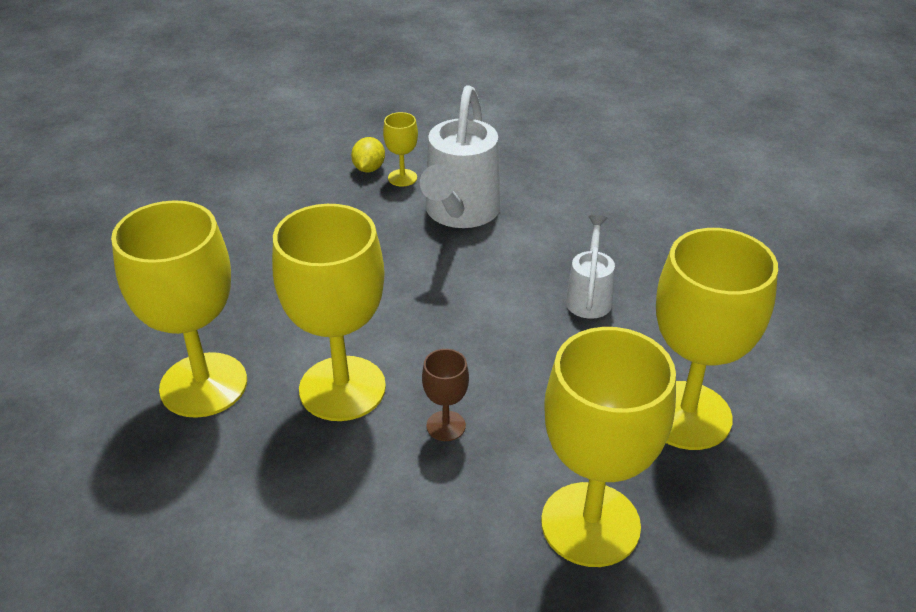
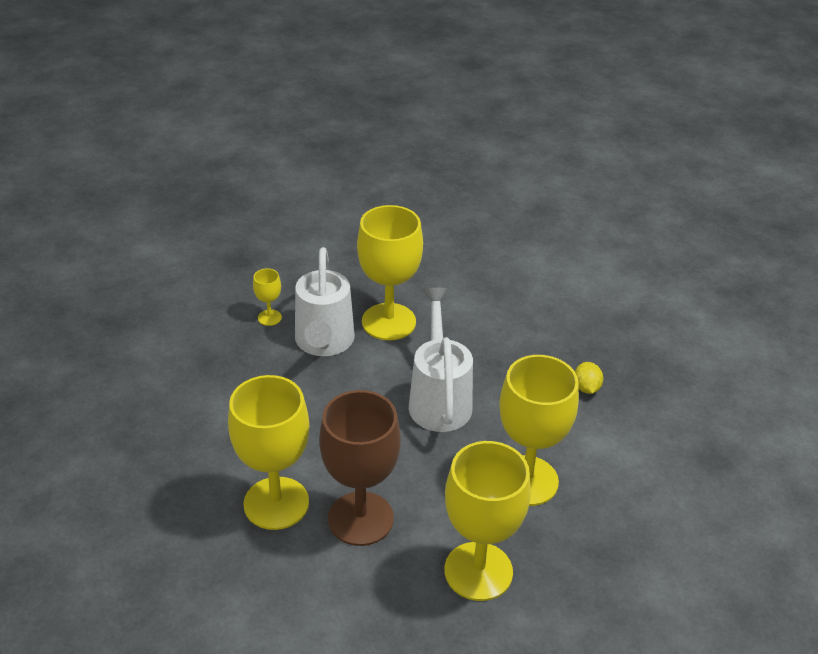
camera: 15 degrees left, 0 degrees up
(203, 385) = (169, 519): yellow goblet -> yellow goblet (388, 322)
(369, 168) = (240, 313): yellow lemon -> yellow lemon (586, 388)
(446, 426) = (360, 518): brown goblet -> brown goblet, size x2.29
(589, 297) = (439, 399): white watering can -> white watering can, size x1.81

